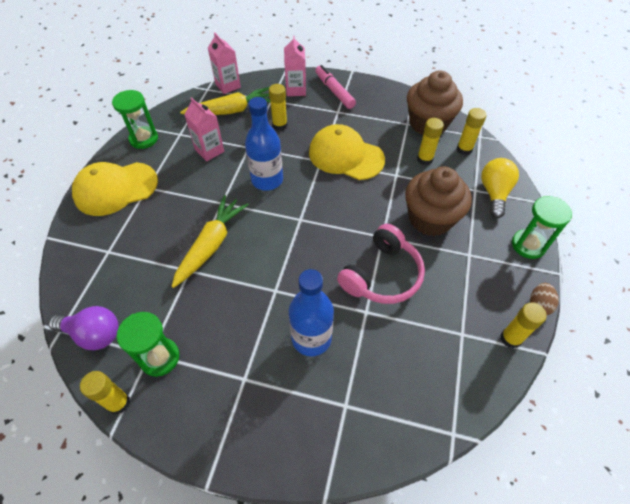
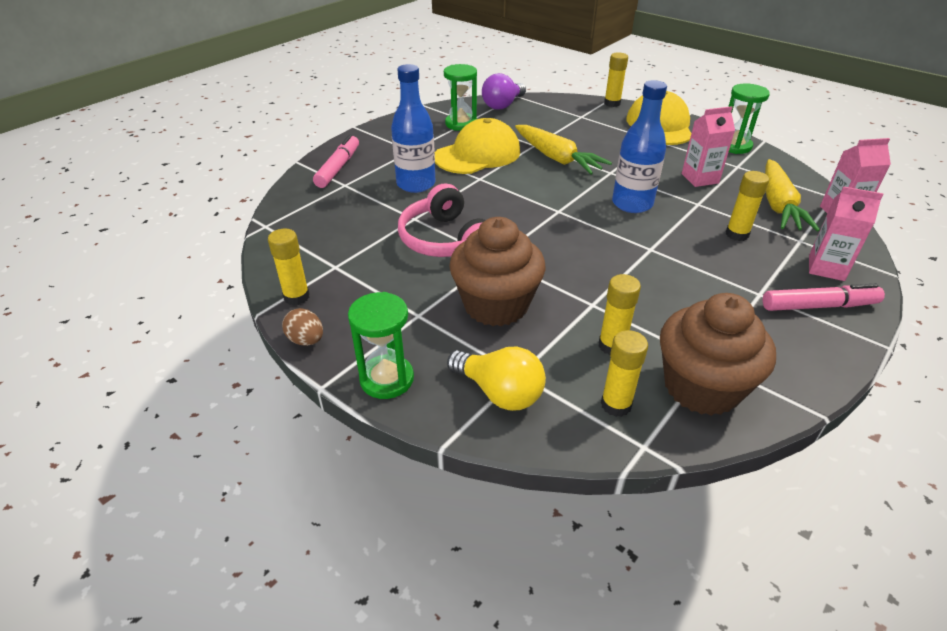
camera: 115 degrees right, 15 degrees down
(118, 403) = (440, 108): yellow glue stick -> yellow glue stick (612, 103)
(316, 435) = (338, 168): none -> pink marker
(345, 156) = (651, 271): yellow cap -> yellow cap (478, 154)

